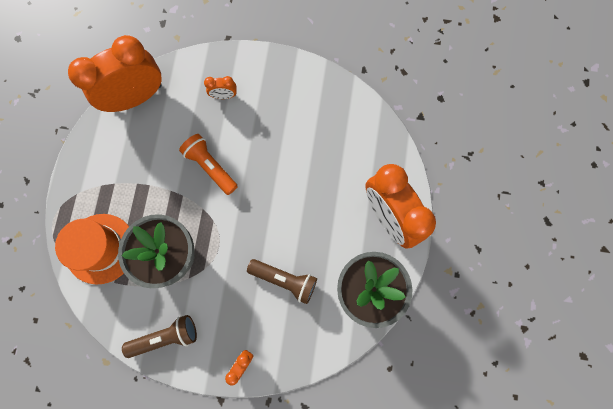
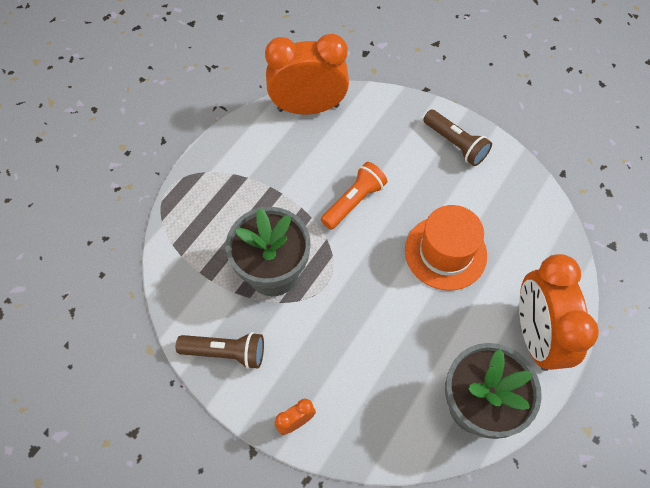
camera: 25 degrees right, 15 degrees down
(100, 248) = (202, 233): orange hat -> orange hat (445, 252)
(210, 167) = (353, 201): orange flashlight -> orange flashlight turned 60 degrees clockwise
(224, 95) = (398, 140): orange clock -> none
(285, 280) = (385, 351): brown flashlight -> brown flashlight (455, 144)

